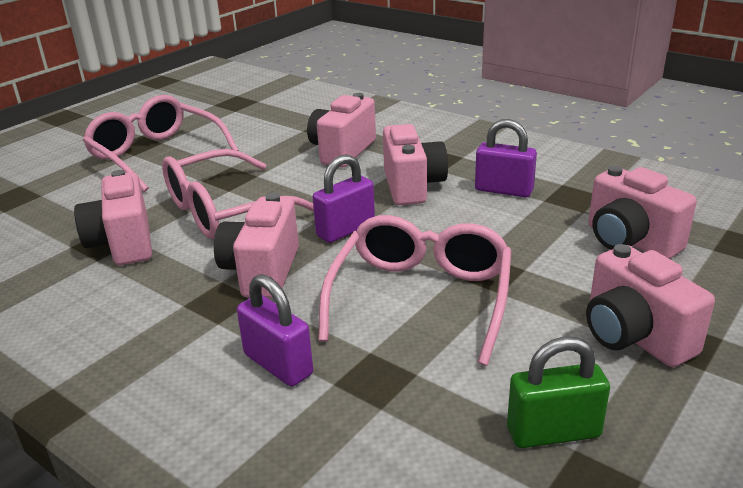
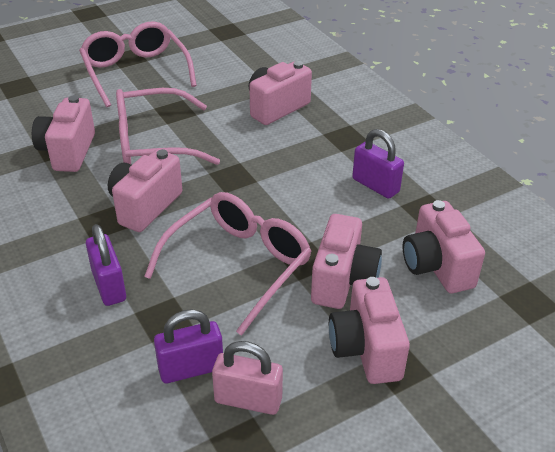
camera: 20 degrees right, 10 degrees up
(346, 230) = (226, 187): purple padlock -> purple padlock (191, 368)
(412, 186) = (306, 160): pink camera -> pink camera (343, 281)
(553, 432) = (248, 400): green padlock -> pink padlock

